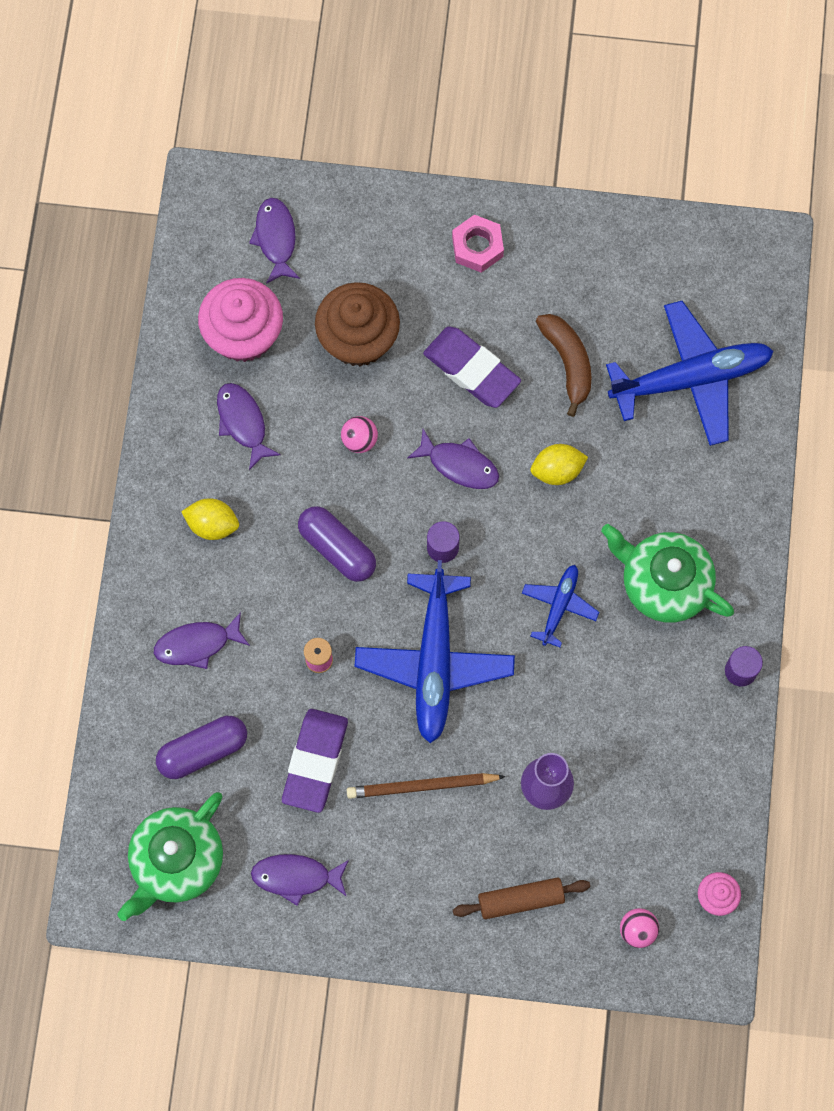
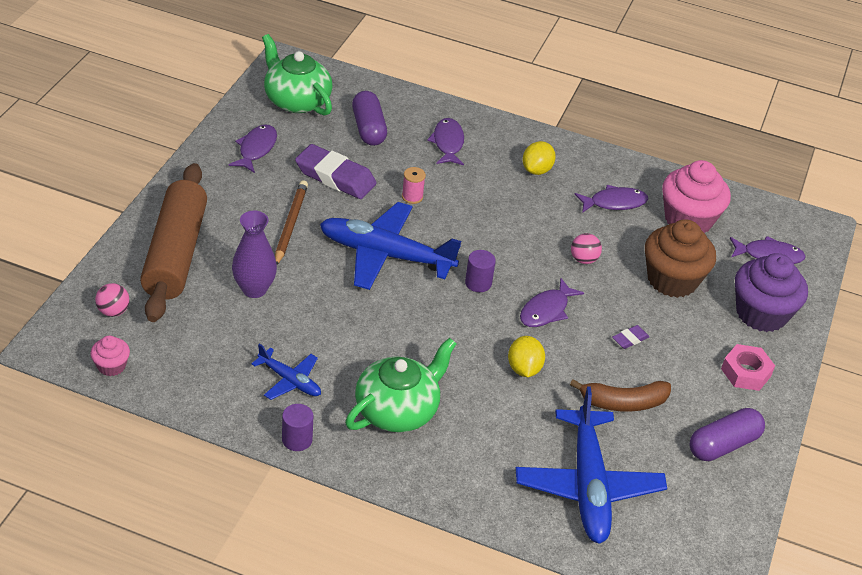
camera: 100 degrees right, 30 degrees down
(337, 548) = (497, 226): purple capsule -> purple capsule (723, 445)
(379, 239) = (761, 313): none -> purple cupcake
(471, 370) = (630, 339): purple eraser -> purple eraser, size x0.45
(520, 900) = (175, 253): brown rolling pin -> brown rolling pin, size x1.98
(559, 606) = (402, 337): blue plane -> blue plane (289, 380)

